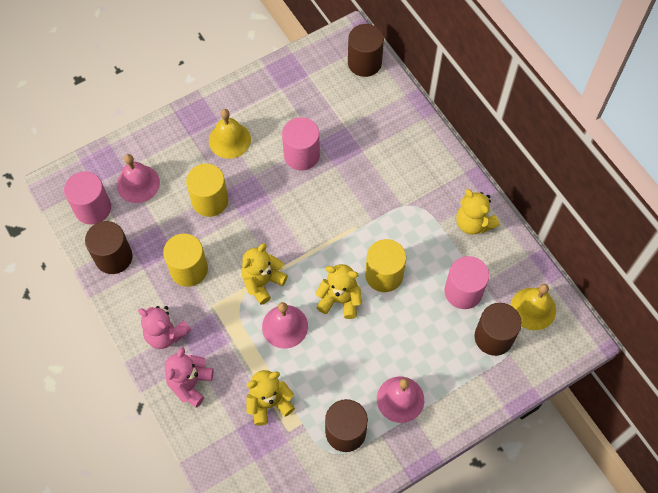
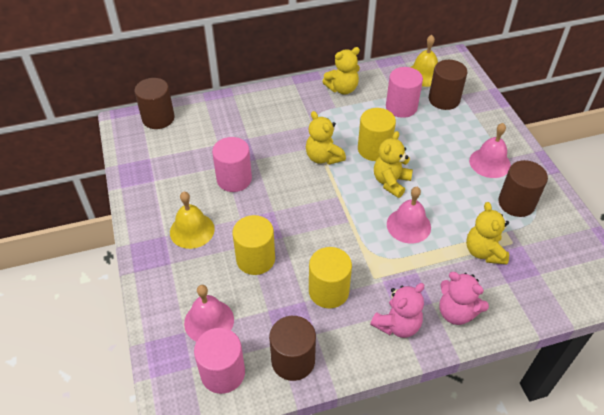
camera: 75 degrees left, 15 degrees down
(262, 282) = (359, 233): yellow teddy bear -> yellow teddy bear (323, 157)

